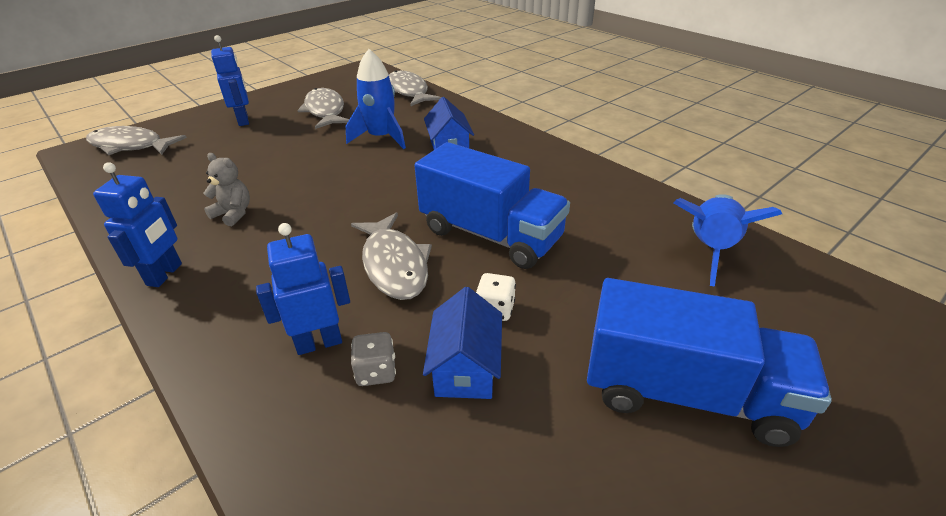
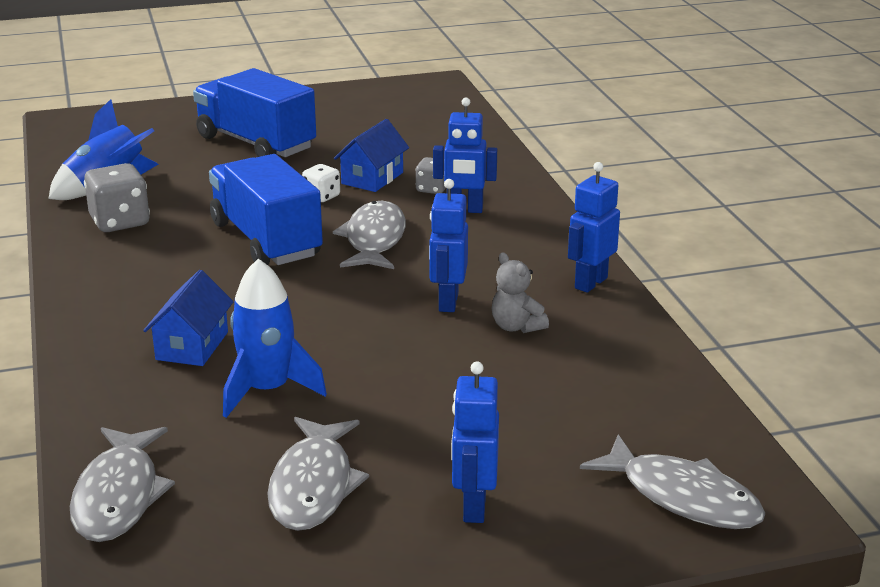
camera: 155 degrees left, 10 degrees down
(295, 219) = (448, 302): none -> blue robot
(631, 216) = (120, 222): none -> grey dice

